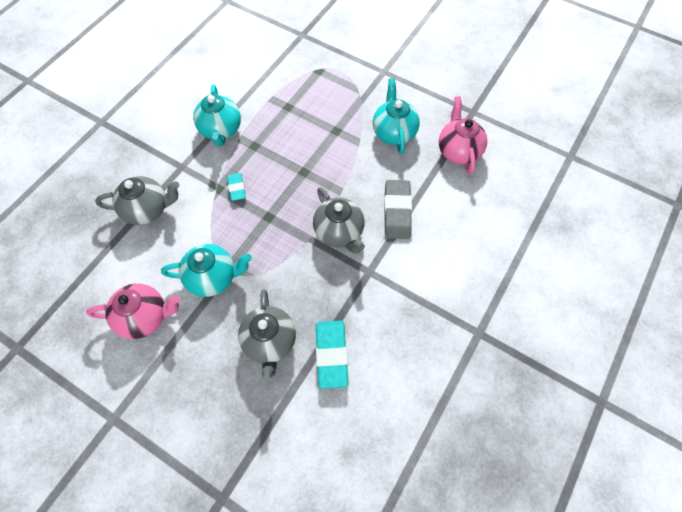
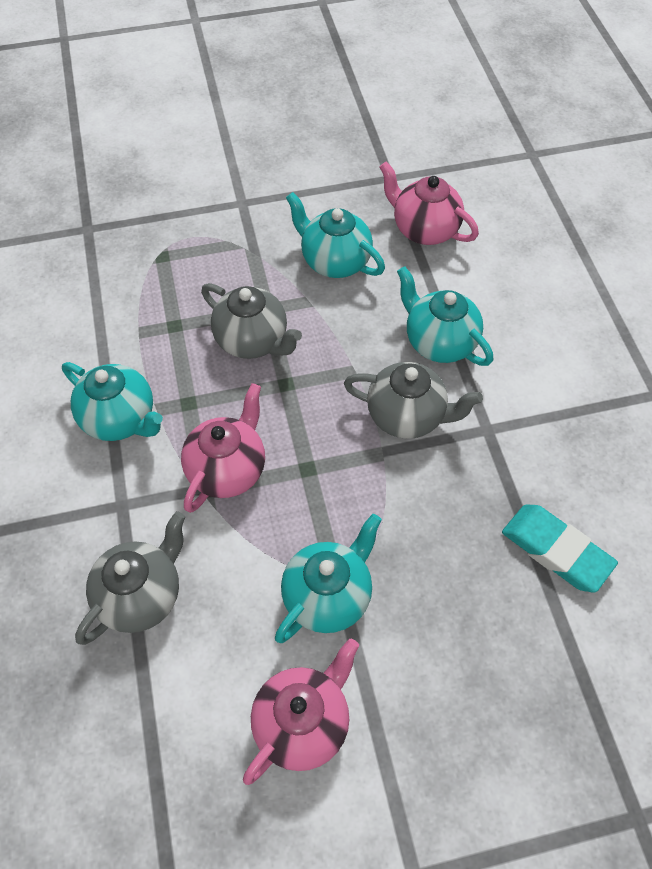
camera: 45 degrees left, 5 degrees down
(236, 188) = (227, 470): turquoise eraser -> pink teapot
(270, 342) = (479, 602): grey teapot -> grey teapot (252, 341)
(397, 211) = (439, 342): grey eraser -> turquoise teapot

